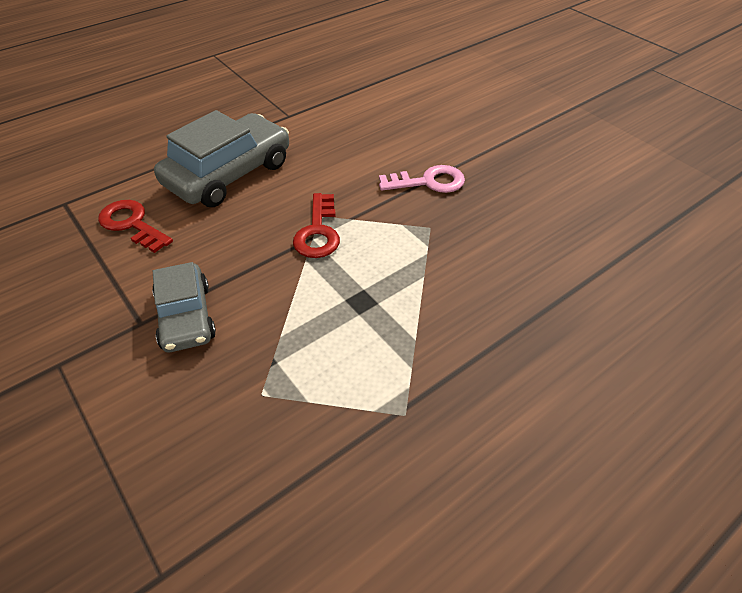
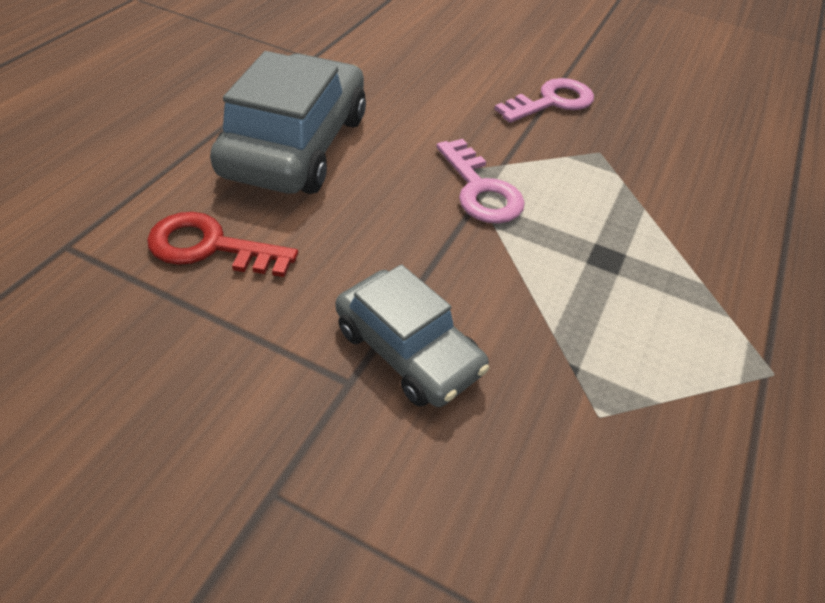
camera: 30 degrees left, 0 degrees up
(318, 232) = (480, 190): red key -> pink key

